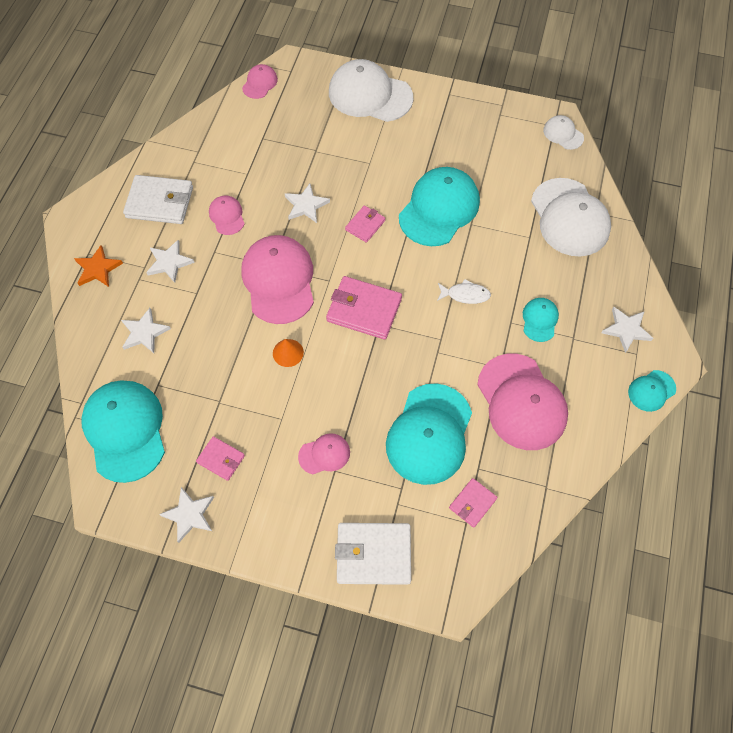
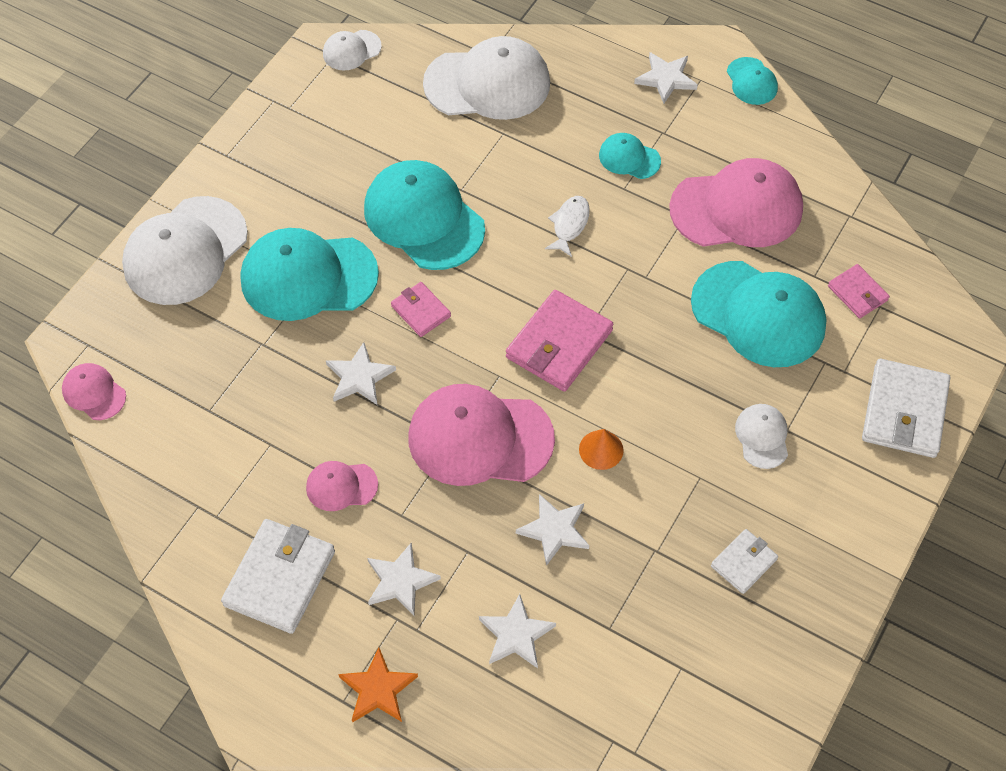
camera: 75 degrees left, 5 degrees down
(125, 430) = (673, 683): turquoise cap -> turquoise cap (308, 277)
(189, 515) = (816, 615): white star -> white star (554, 530)
(221, 459) = (743, 562): pink wallet -> white wallet
(324, 454) = (762, 437): pink cap -> white cap

